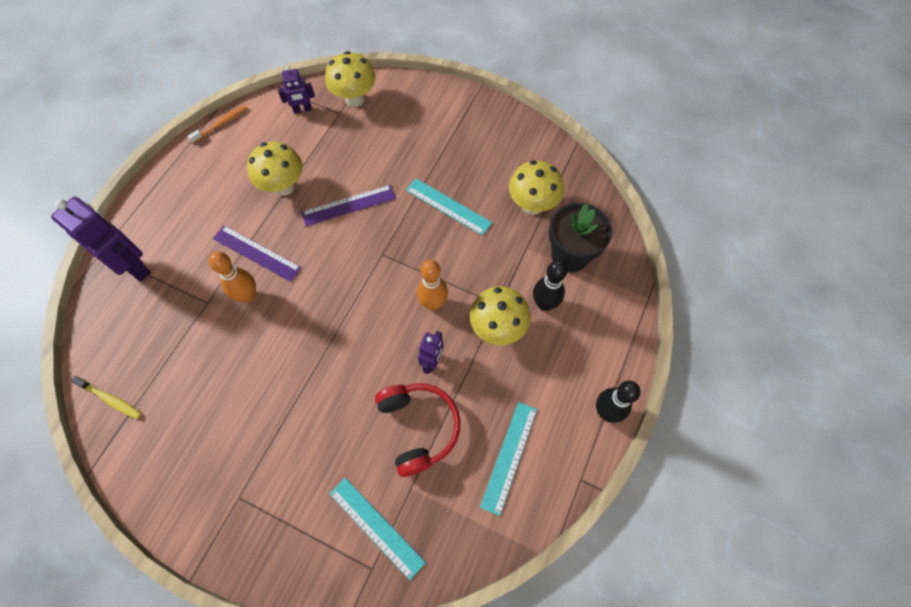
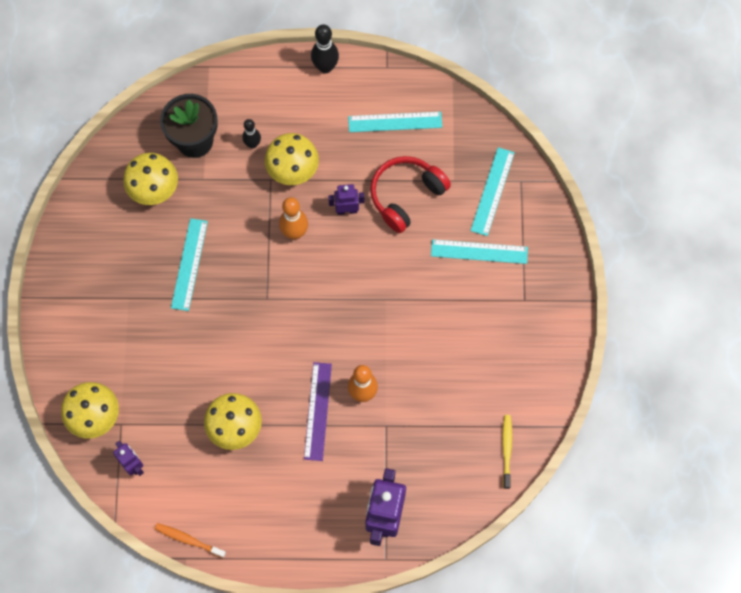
camera: 115 degrees left, 5 degrees up
(317, 475) = (479, 251): none -> turquoise ruler
(348, 205) = (229, 355): purple ruler -> none
(544, 304) = (253, 144): black bowling pin -> black bowling pin, size x0.65

